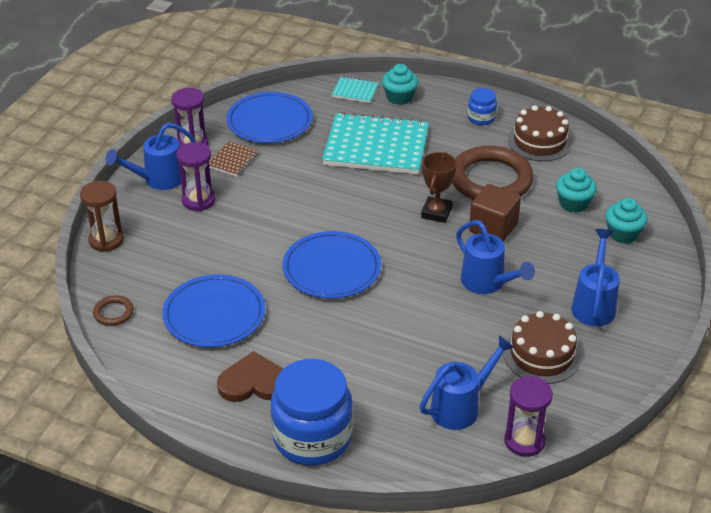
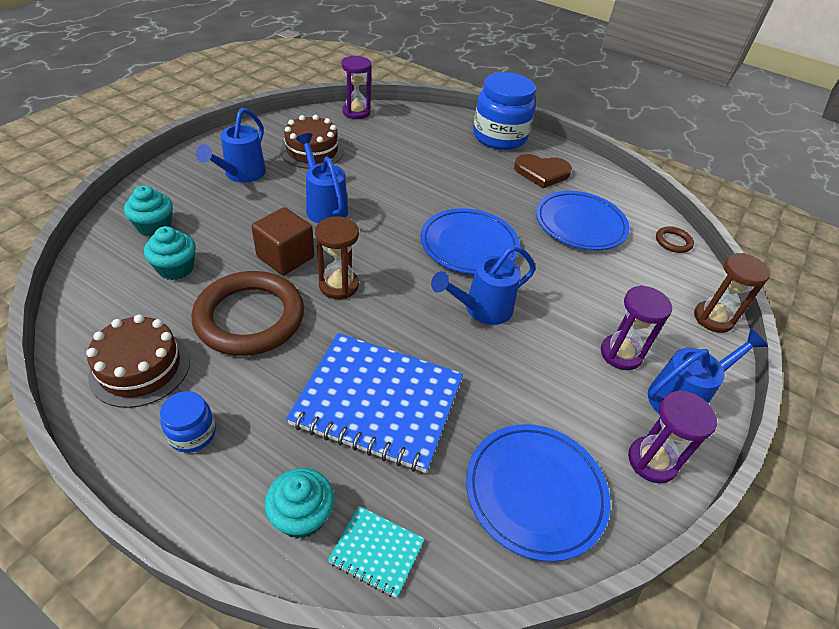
camera: 175 degrees left, 5 degrees up
(233, 160) = (585, 415): brown notebook -> none
(376, 147) = (378, 402): turquoise notebook -> blue notebook
(436, 213) = (338, 285): brown trophy -> brown hourglass
(460, 407) = (391, 134): blue watering can -> blue watering can (482, 309)

